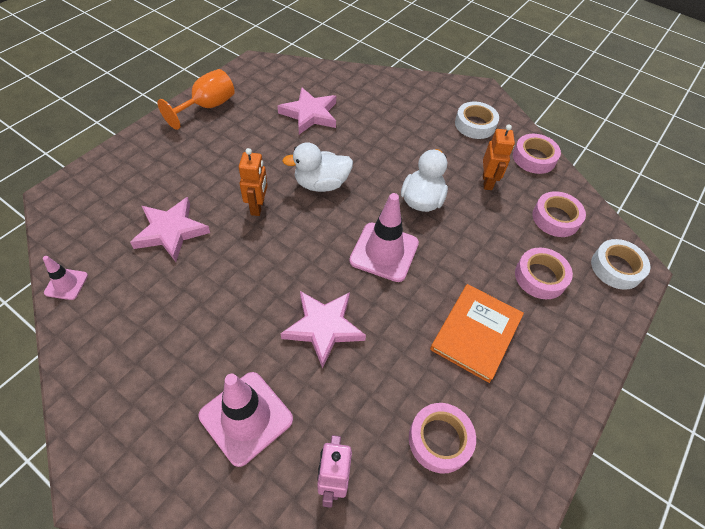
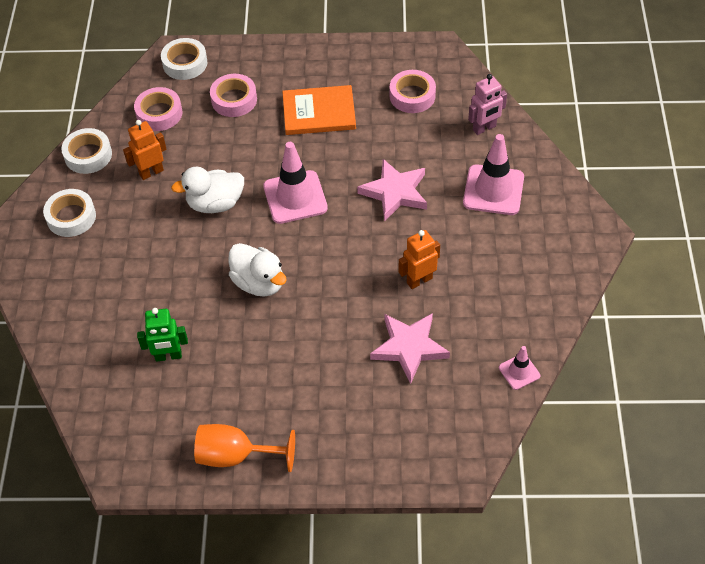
camera: 120 degrees left, 0 degrees up
(258, 207) = (327, 308): orange robot -> orange robot (419, 280)
(310, 114) = (168, 356): pink star -> green robot
(534, 158) = (88, 155): pink tape -> white tape

